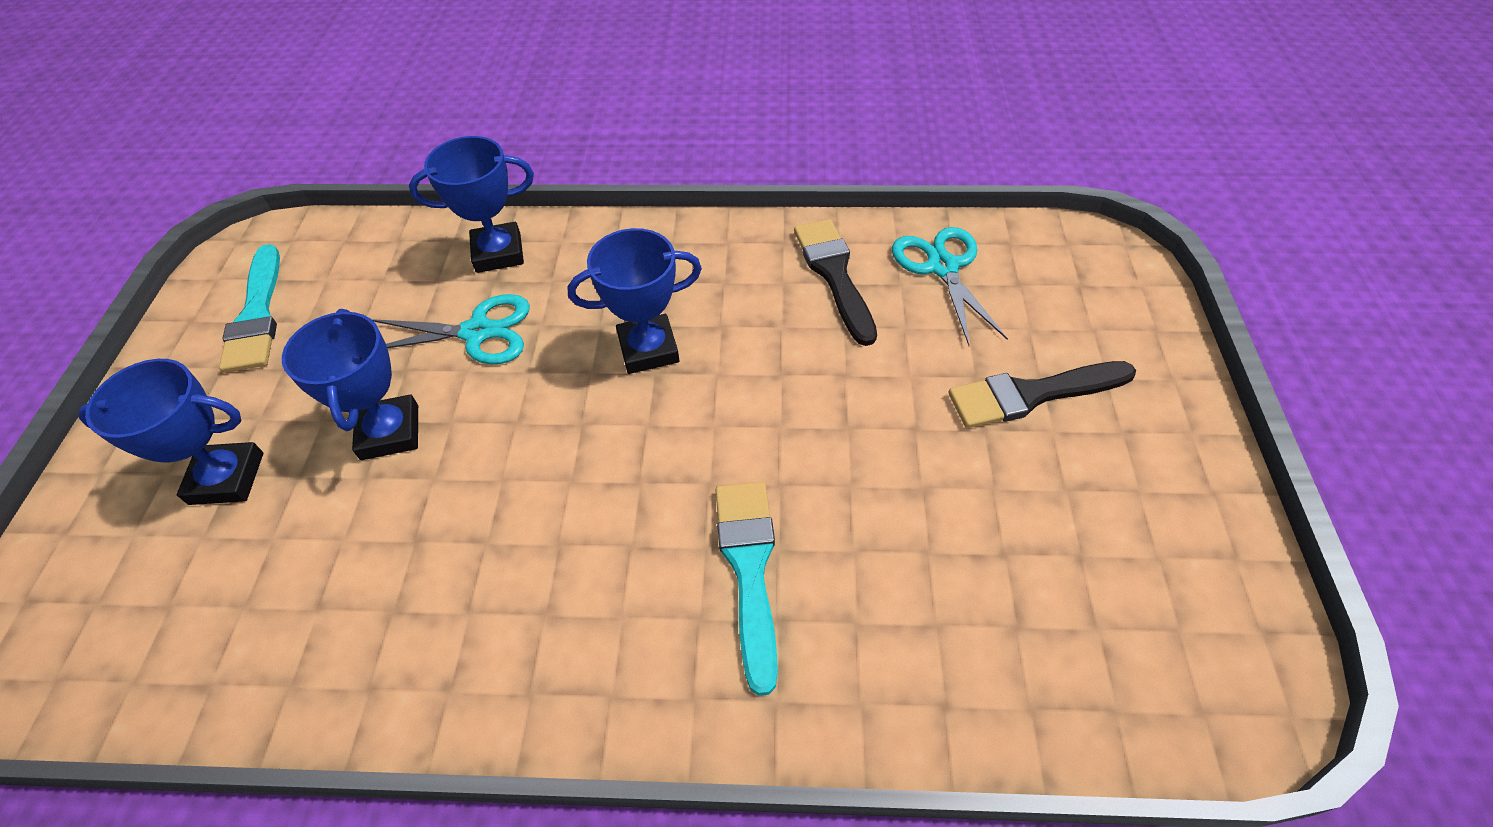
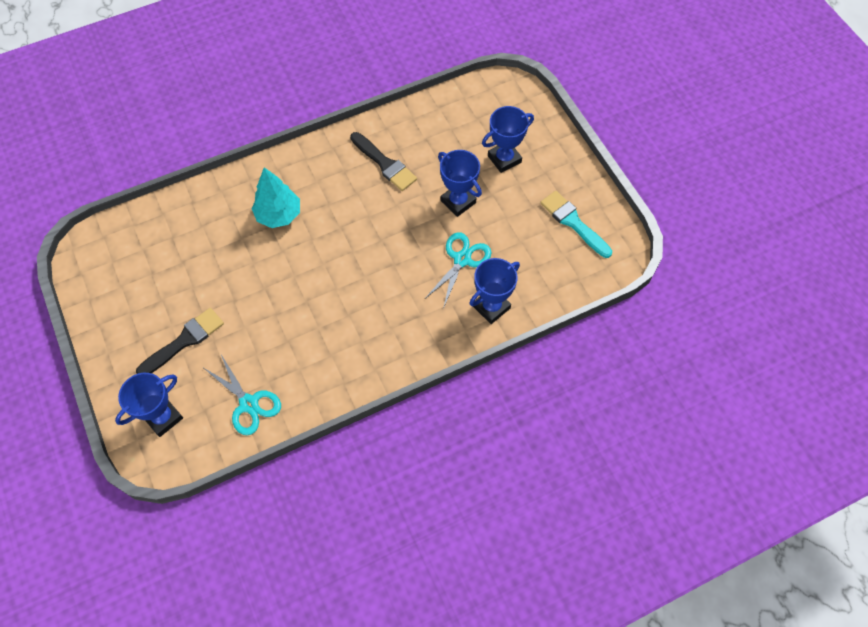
camera: 150 degrees right, 10 degrees up
(477, 332) = (462, 260): turquoise scissors -> turquoise scissors turned 150 degrees clockwise
(648, 349) = (375, 286): blue trophy -> blue trophy (163, 417)
(749, 568) = (279, 215): turquoise brush -> turquoise tree
(834, 274) = (305, 372): black brush -> black brush (385, 164)

